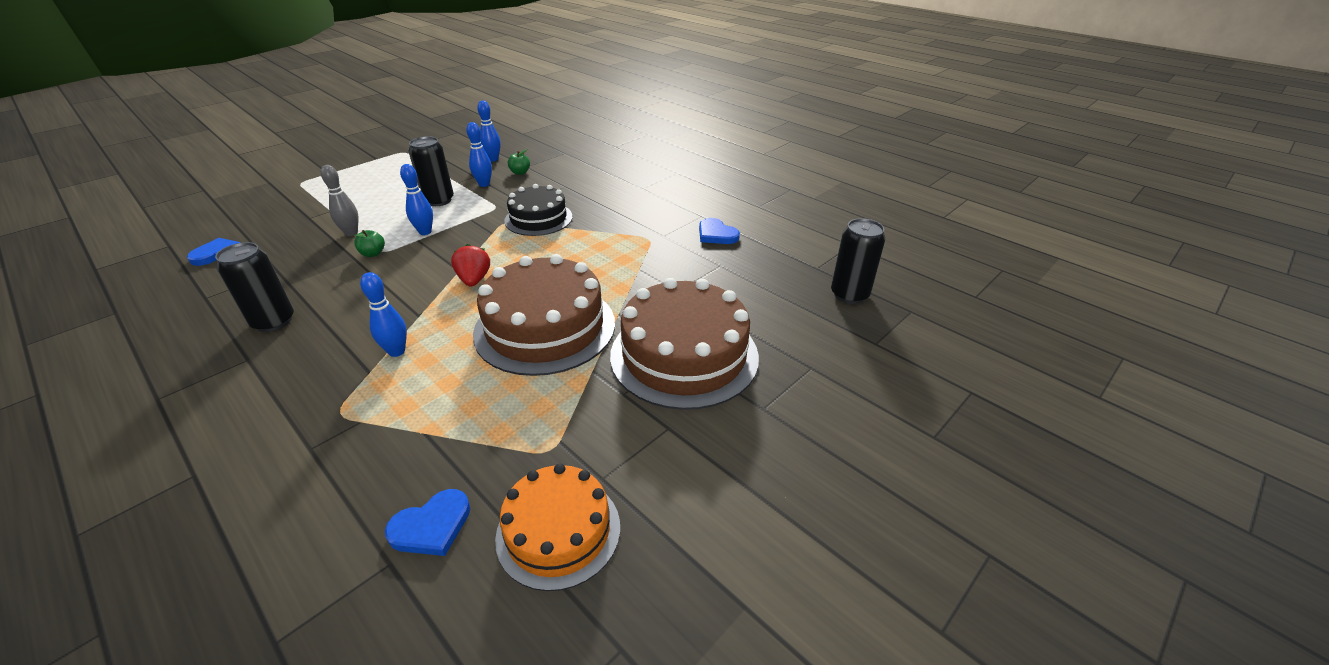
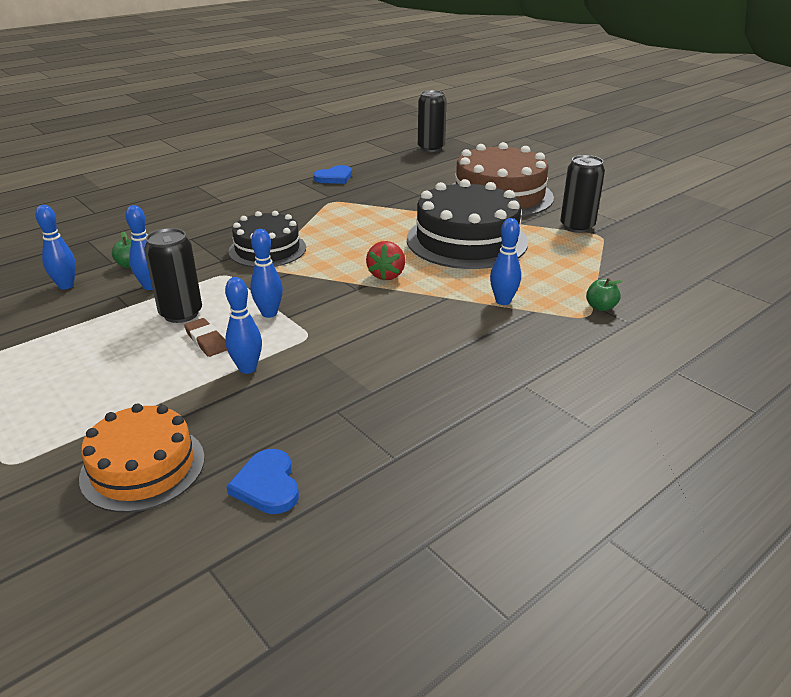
camera: 85 degrees left, 5 degrees down
(273, 321) = (454, 384): black can -> black can (577, 227)
(351, 233) = (247, 368): grey bowling pin -> blue bowling pin
(373, 254) = (313, 342): green apple -> green apple (600, 307)
(396, 214) = (206, 341): none -> brown eraser
(431, 526) = (675, 266): blue heart -> none
(474, 280) = (386, 275): red strawberry -> red strawberry turned 75 degrees counterclockwise
(545, 327) = (466, 240): brown cake -> black cake
(558, 531) = (660, 231): orange cake -> orange cake (143, 467)

